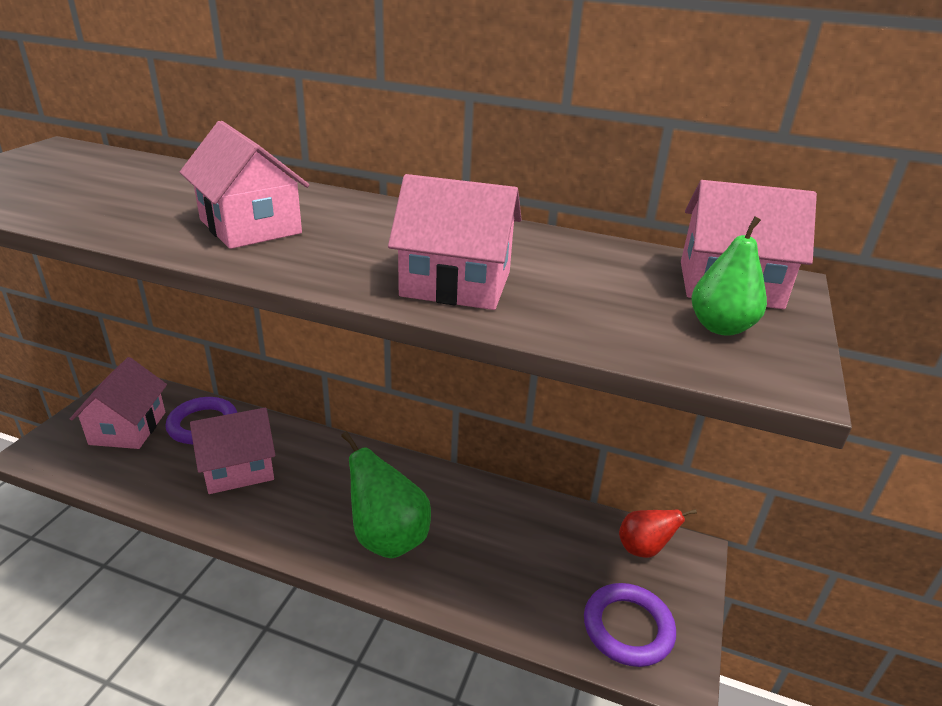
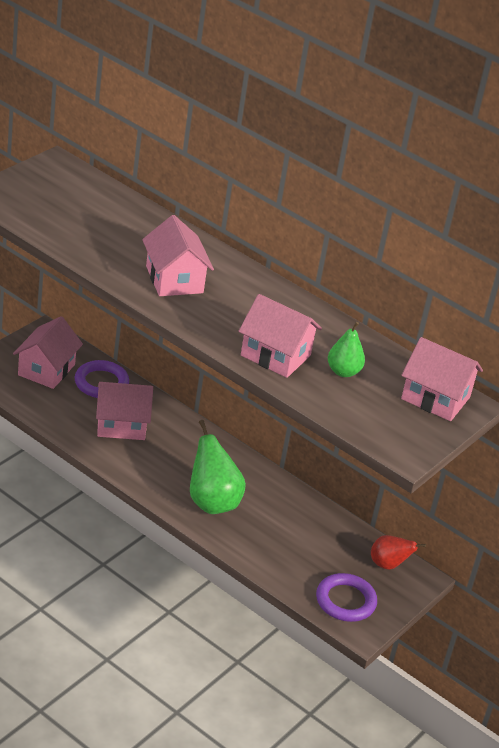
camera: 15 degrees right, 5 degrees up
(720, 327) = (401, 421): green pear -> green pear (343, 372)

